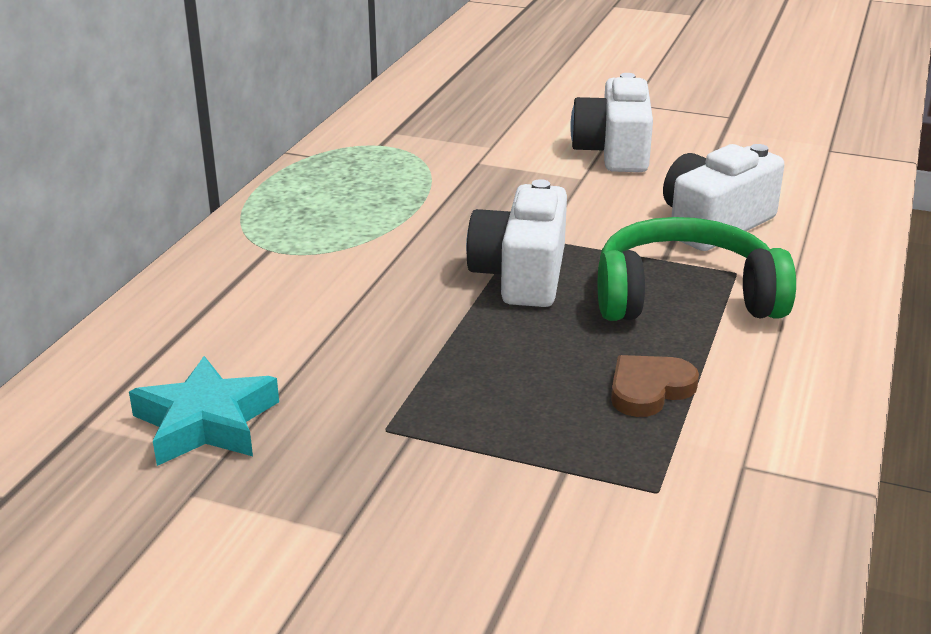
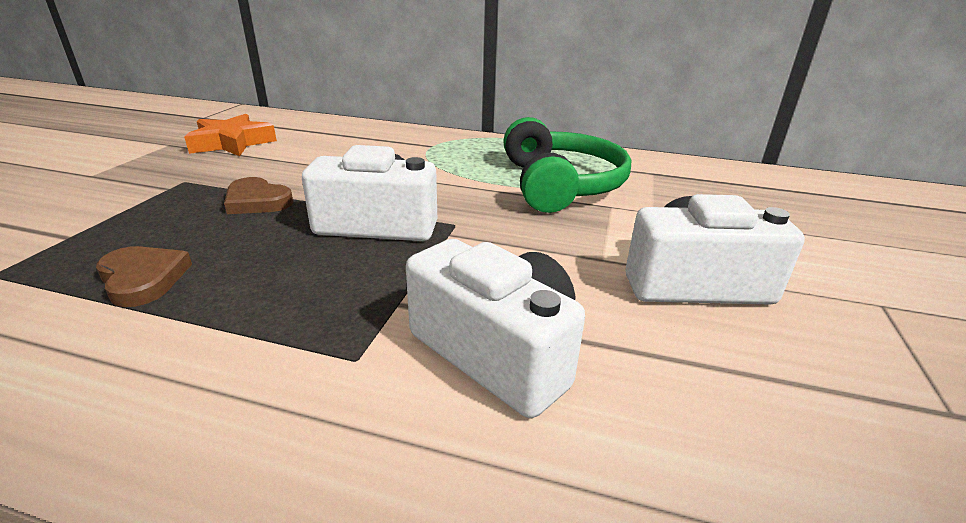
camera: 85 degrees right, 0 degrees up
(206, 422) = (232, 143): turquoise star -> orange star
(459, 356) = (257, 201): none -> brown heart
(685, 296) = (308, 312): green headphones -> green headphones (560, 184)

